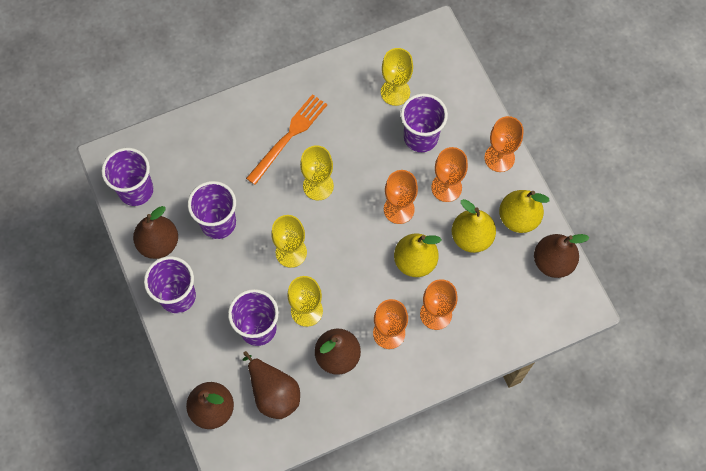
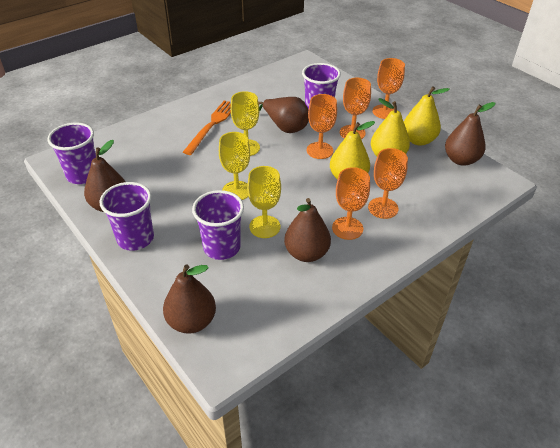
camera: 15 degrees left, 25 degrees down
(218, 223) = (164, 183): purple cup -> none
(273, 393) = (253, 294): brown pear -> brown pear (285, 127)
(395, 92) = (288, 91): yellow goblet -> none

